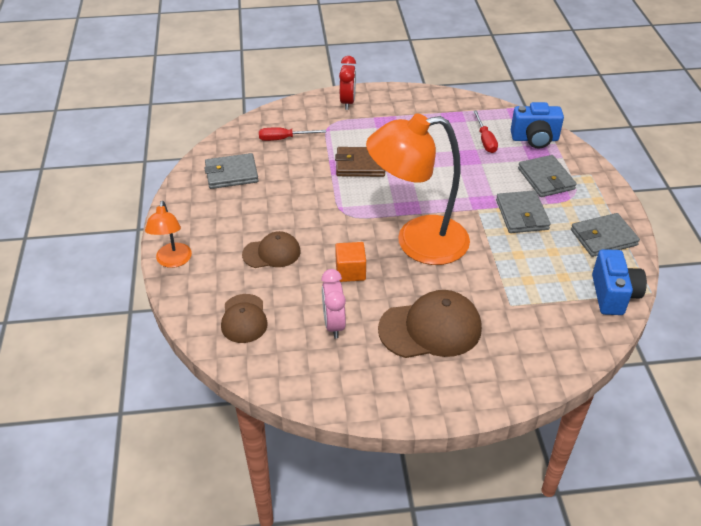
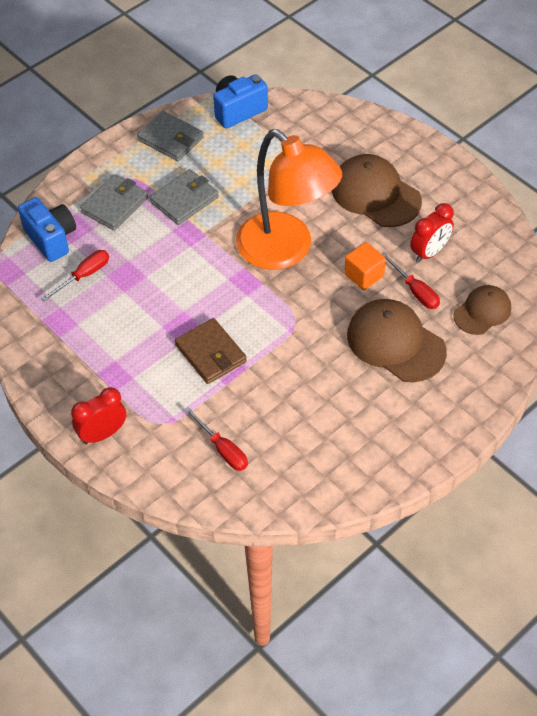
camera: 125 degrees left, 10 degrees up
(173, 261) = (476, 409): orange lamp -> none
(231, 174) = (321, 454): grey wallet -> none
(272, 253) = (395, 343): brown cap -> brown cap, size x1.63
(305, 291) = (415, 291): none -> red screwdriver
(334, 324) = (429, 252): pink clock -> red clock

